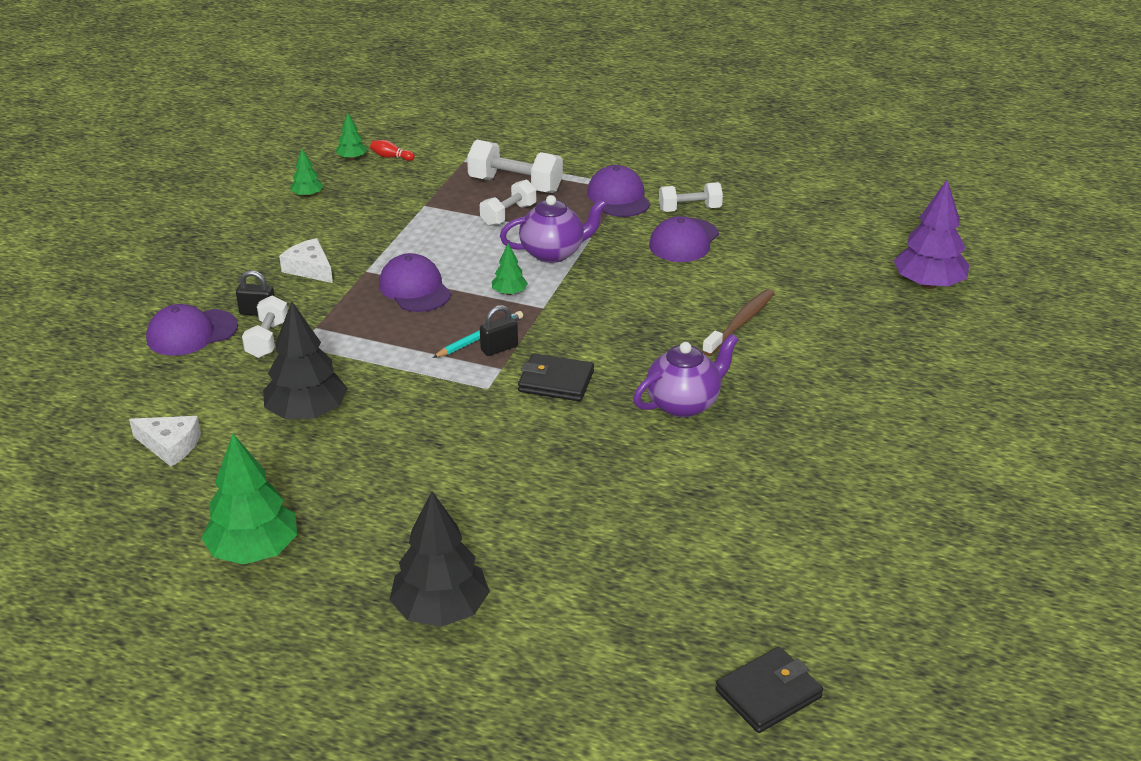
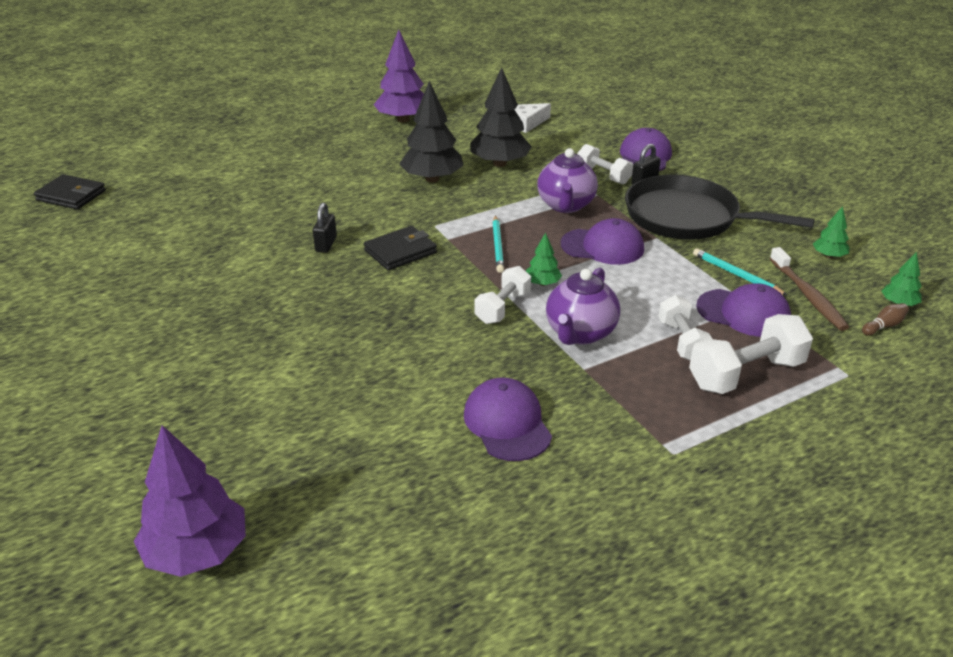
camera: 130 degrees right, 0 degrees up
(254, 551) = (403, 120): green tree -> purple tree
(310, 268) = (687, 217): white cheese -> black pan
(386, 221) = (736, 274): none -> turquoise pencil
(391, 157) = (884, 326): red bowling pin -> brown bowling pin
(440, 610) = (281, 145): black tree -> black tree (432, 179)
(499, 348) = (473, 248): black padlock -> black padlock (326, 244)
(618, 197) = (648, 430): purple cap -> purple cap (743, 313)
(684, 404) = (294, 288): purple teapot -> purple teapot (566, 205)
(689, 209) = (565, 468): white dumbbell -> white dumbbell (502, 308)
(740, 323) = (336, 373): brown toothbrush -> brown toothbrush (808, 295)
(768, 694) = (71, 195): black wallet -> black wallet turned 75 degrees counterclockwise

